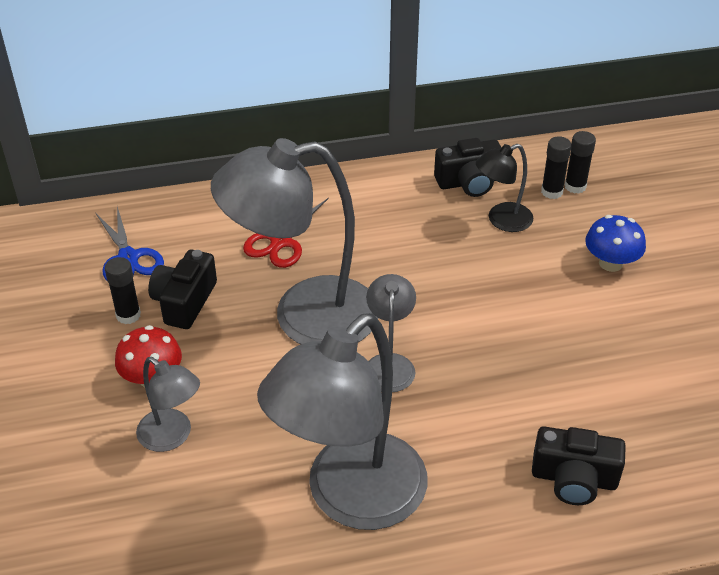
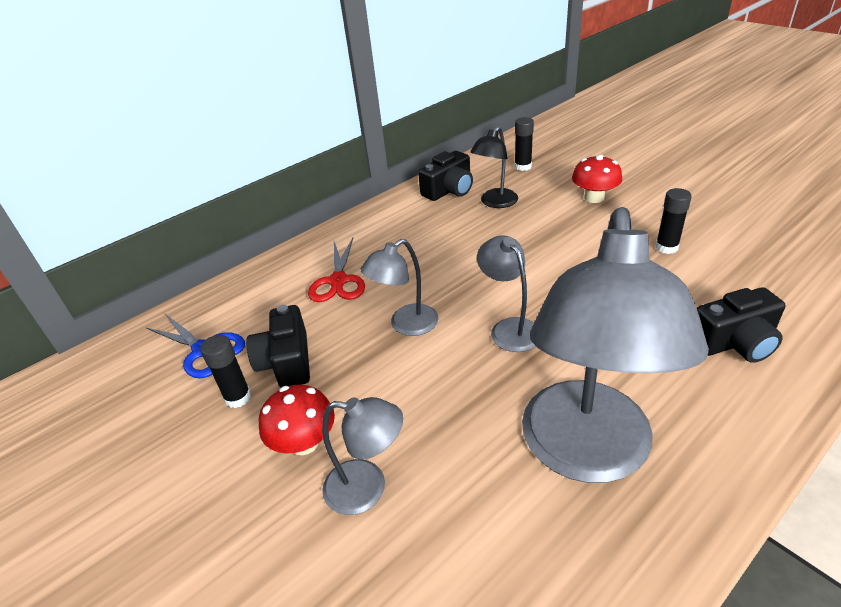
camera: 25 degrees left, 5 degrees down
(304, 316) = (406, 325): grey lamp -> grey lamp, size x0.48
(551, 192) = (511, 175): black glue stick -> black glue stick (666, 247)
(610, 263) = (594, 198): blue mushroom -> red mushroom

